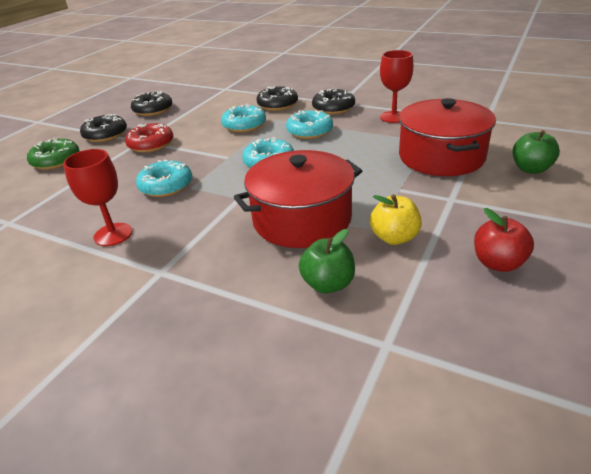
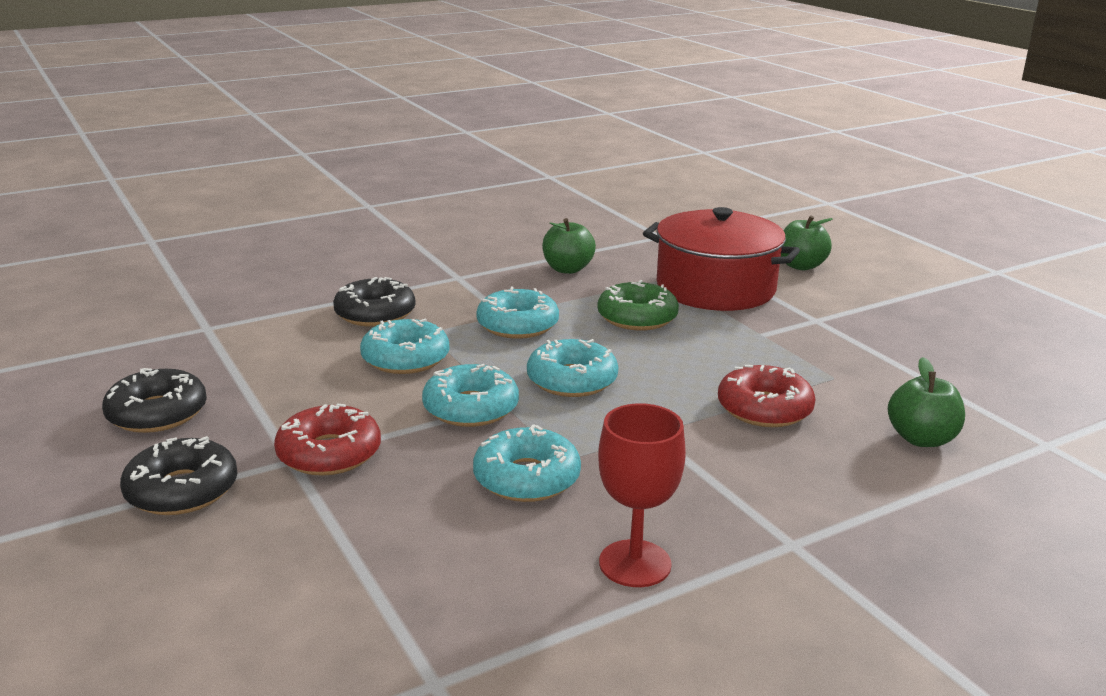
camera: 60 degrees left, 10 degrees down
(56, 160) = (210, 575): green donut -> green donut (637, 317)
(215, 153) = (471, 408): none -> turquoise donut
(302, 219) = (764, 409): red pot -> red donut
(333, 108) = (468, 287): black donut -> none
(393, 117) = (567, 269): red goblet -> green apple
(394, 237) = (863, 374): yellow apple -> none
(498, 263) = (956, 347): red apple -> none

